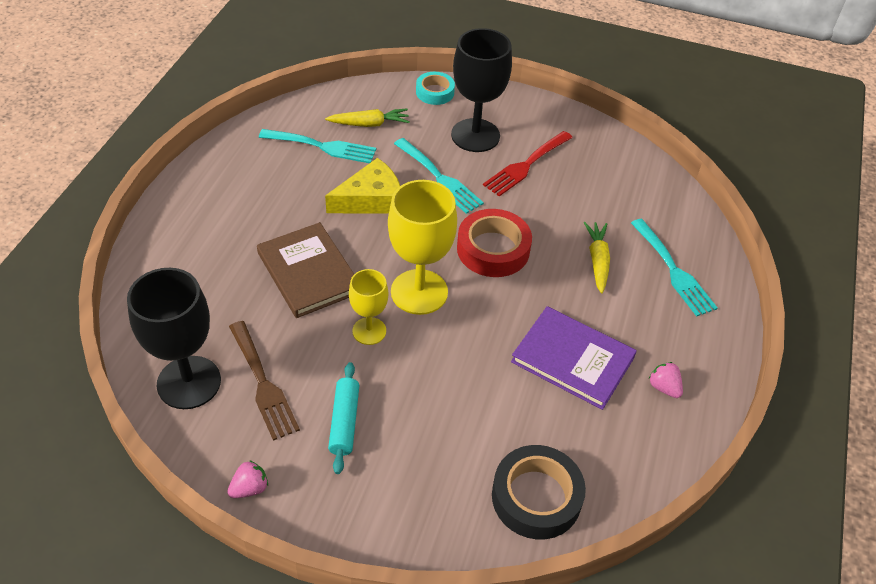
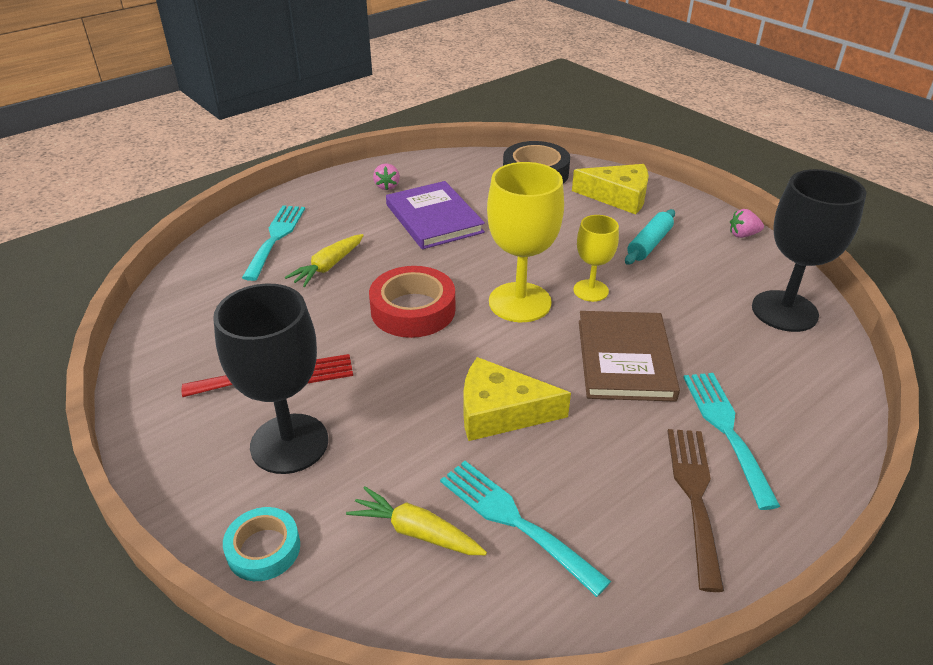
camera: 145 degrees left, 10 degrees down
(263, 384) = (711, 287): brown fork -> brown fork (694, 496)
(415, 496) = (618, 197): none -> yellow cheese
(440, 178) = (394, 404): turquoise fork -> turquoise fork (726, 430)

